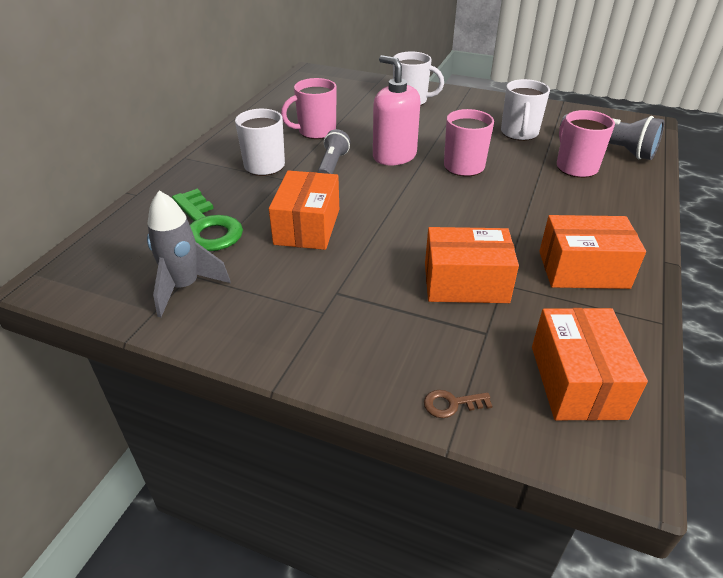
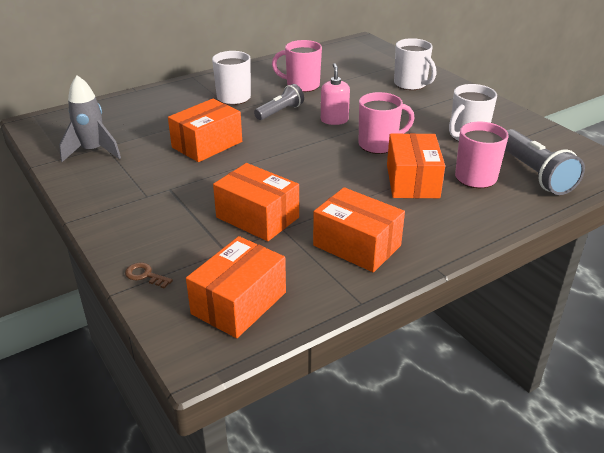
camera: 35 degrees right, 5 degrees down
(207, 226) = (149, 123): green key -> none
(394, 156) = (334, 120): pink soap dispenser -> pink soap dispenser, size x0.65
(537, 189) = (412, 181): none -> orange box

